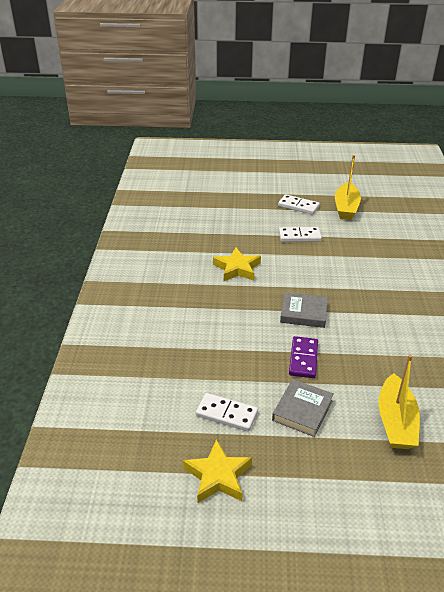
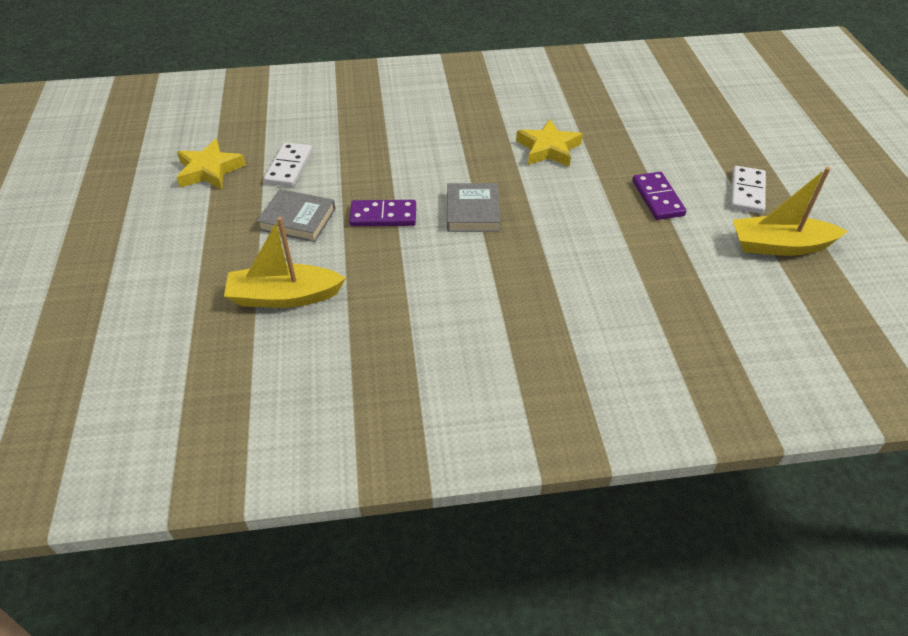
camera: 80 degrees right, 10 degrees up
(299, 236) = (657, 198): white domino -> purple domino

